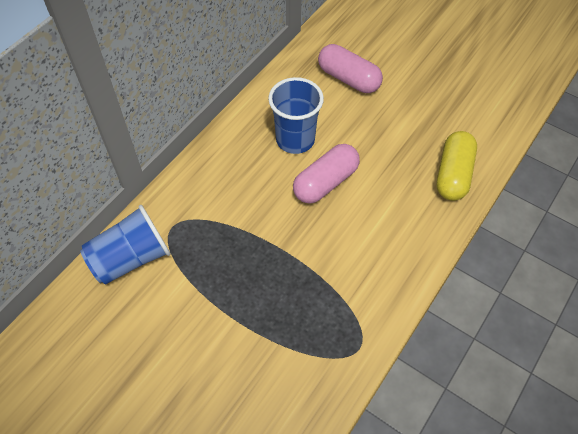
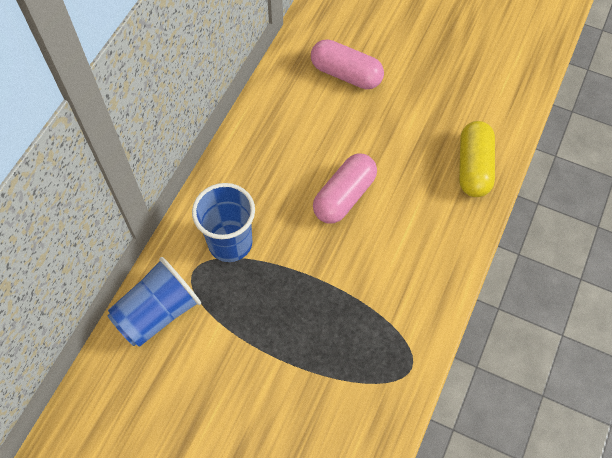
camera: 10 degrees left, 5 degrees up
(295, 140) = (303, 153): blue cup -> blue cup (230, 243)

